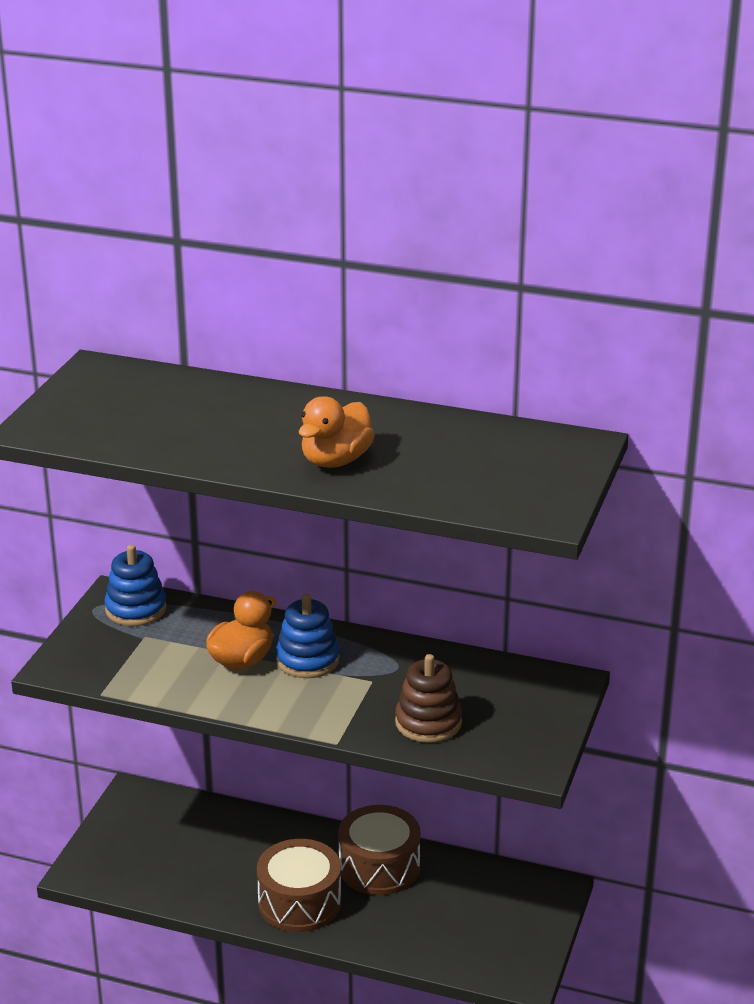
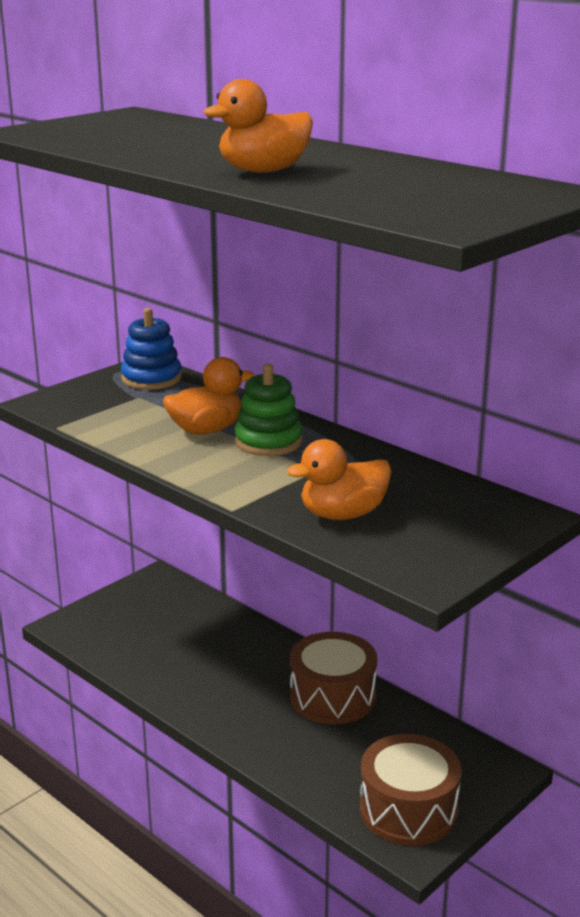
camera: 25 degrees right, 5 degrees down
(299, 902) = (234, 705): brown drum -> brown drum (408, 810)
(307, 660) = (268, 442): blue stacking toy -> green stacking toy
(428, 722) = (342, 514): brown stacking toy -> orange duck

